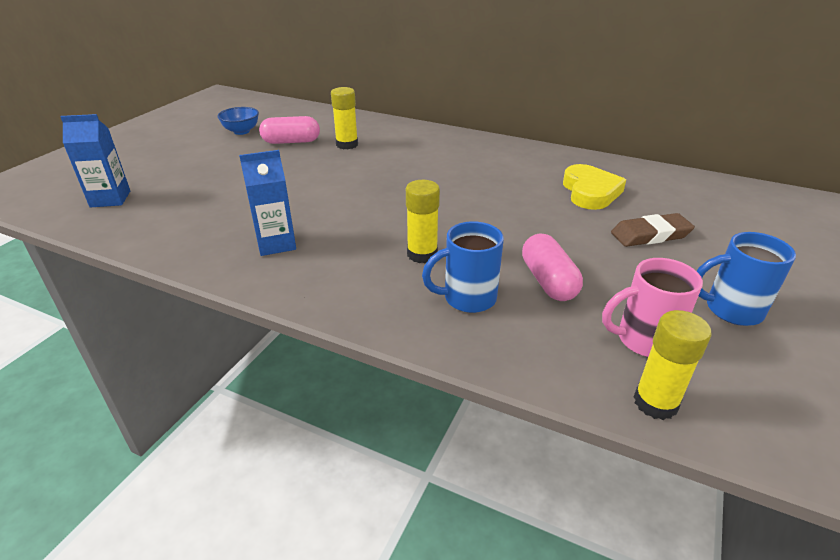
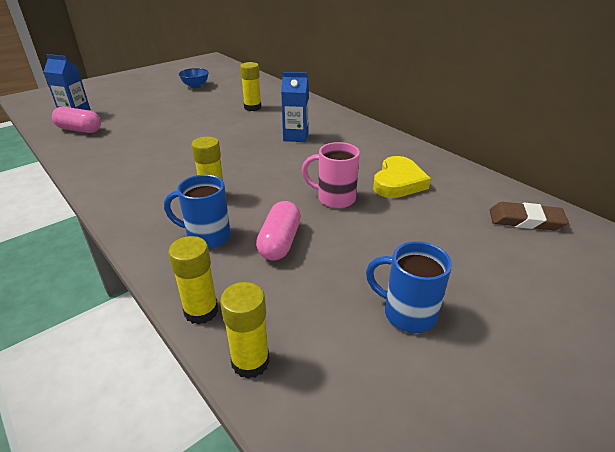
camera: 25 degrees right, 0 degrees up
(276, 244) = (132, 165): blue carton -> blue carton (295, 136)
(291, 142) = (218, 99): pink capsule -> pink capsule (79, 130)
(553, 374) = (201, 311): none -> yellow glue stick
(643, 340) = (300, 311): pink mug -> pink mug (334, 198)
(650, 235) = (409, 230): brown eraser -> brown eraser (525, 220)

